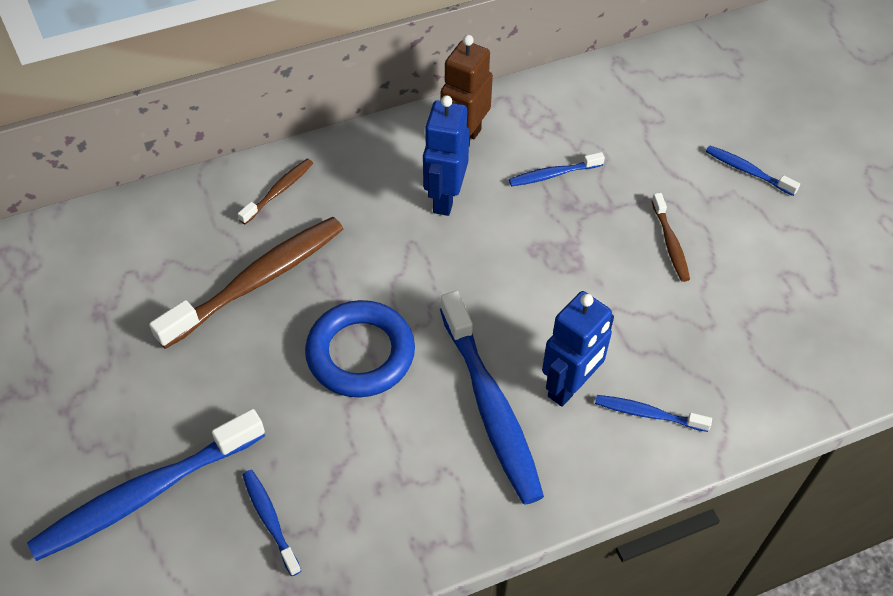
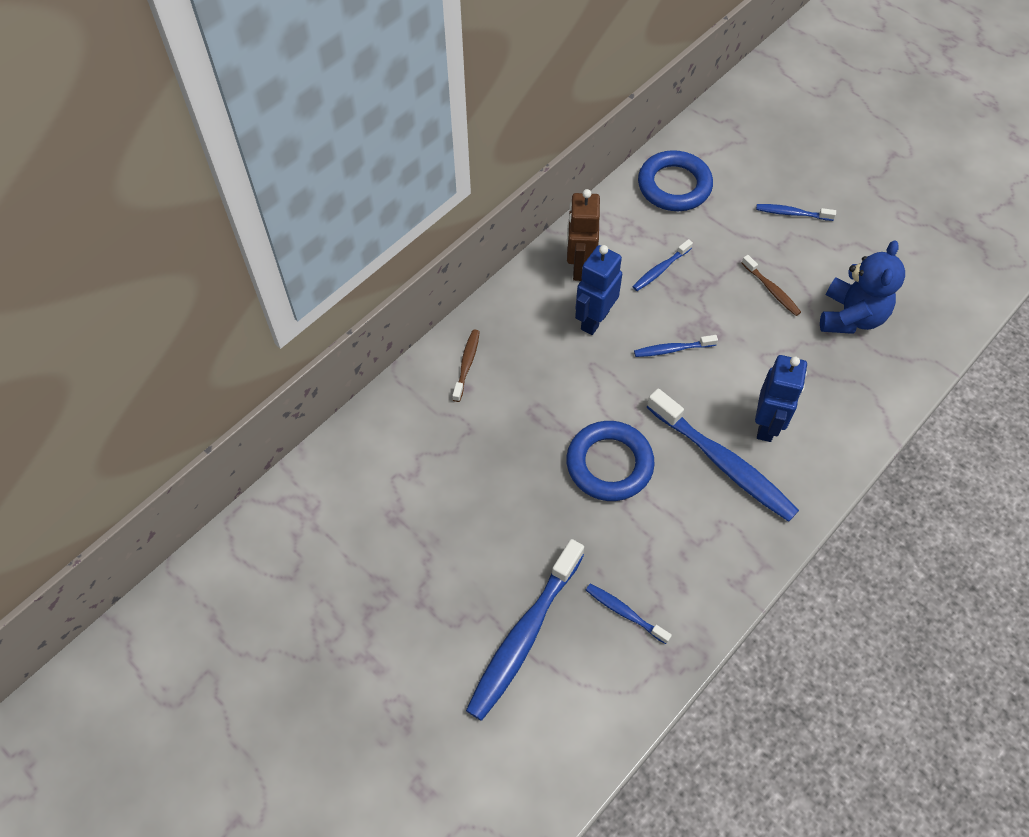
camera: 25 degrees left, 5 degrees up
(258, 281) = (498, 441): brown toothbrush -> none
(444, 198) = (594, 320): blue robot -> blue robot turned 45 degrees clockwise
(625, 95) = (674, 186): none -> blue ring
(647, 414) = (828, 422): blue toothbrush -> blue toothbrush (672, 349)
(750, 308) = (851, 317): none -> blue teddy bear

